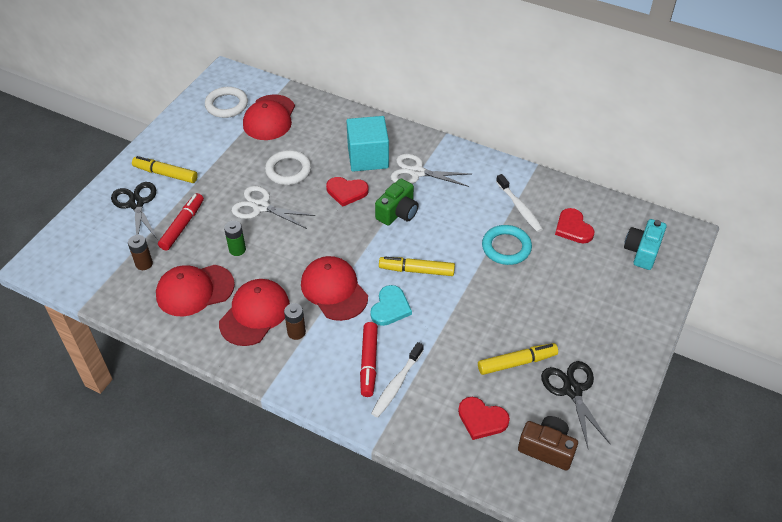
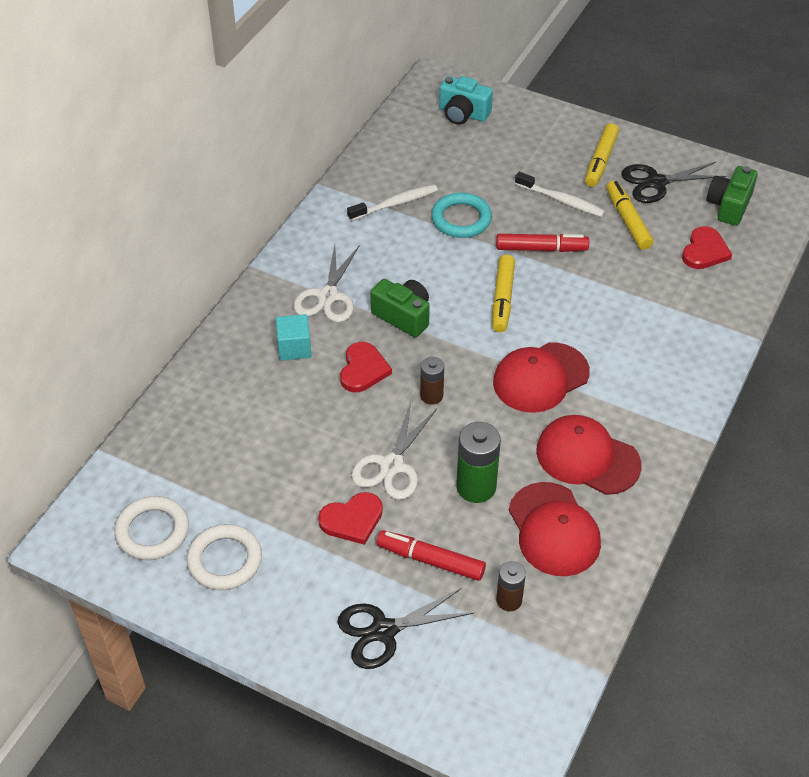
camera: 90 degrees left, 0 degrees up
(165, 174) = (316, 599): yellow marker -> yellow marker (601, 161)
(237, 249) = (476, 487): green battery -> green battery, size x1.63
(269, 118) = (193, 469): red cap -> none
(288, 170) = (316, 438): white ring -> white ring (225, 560)
(296, 332) = (611, 412): brown battery -> brown battery (431, 396)
(368, 157) = (294, 348): turquoise cube -> turquoise cube, size x0.58
(369, 363) = (647, 342): red marker -> red marker (541, 249)
(390, 307) = (563, 323): turquoise heart -> none
(396, 384) = (673, 318): white toothbrush -> white toothbrush (561, 200)
(547, 448) = (729, 206): brown camera -> green camera
(573, 228) = (428, 162): red heart -> red heart (352, 520)

